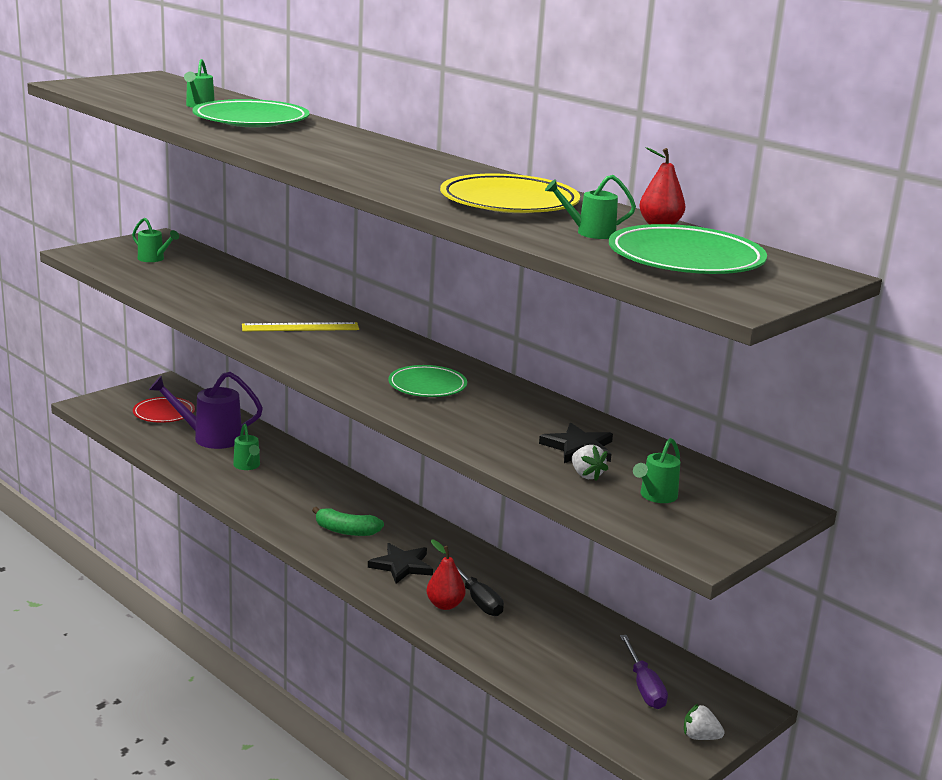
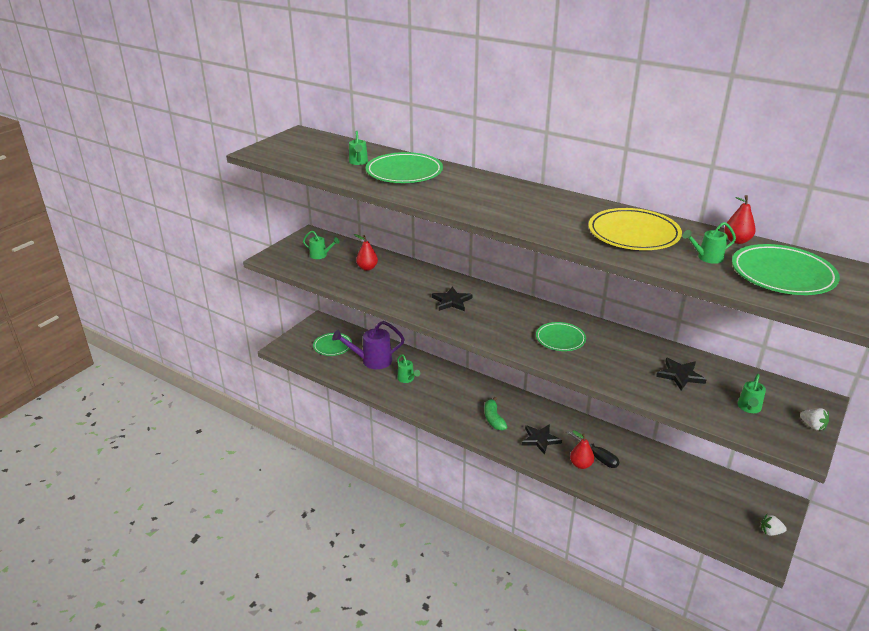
camera: 10 degrees left, 10 degrees up
(164, 413) = (332, 346): red plate -> green plate
(209, 279) = (367, 268): none -> red pear
(300, 327) = (451, 301): yellow ruler -> black star
(346, 531) = (493, 419): green banana -> green banana turned 75 degrees clockwise
(586, 475) = (700, 398): white strawberry -> white strawberry (812, 426)
(644, 687) = (722, 502): purple screwdriver -> none

